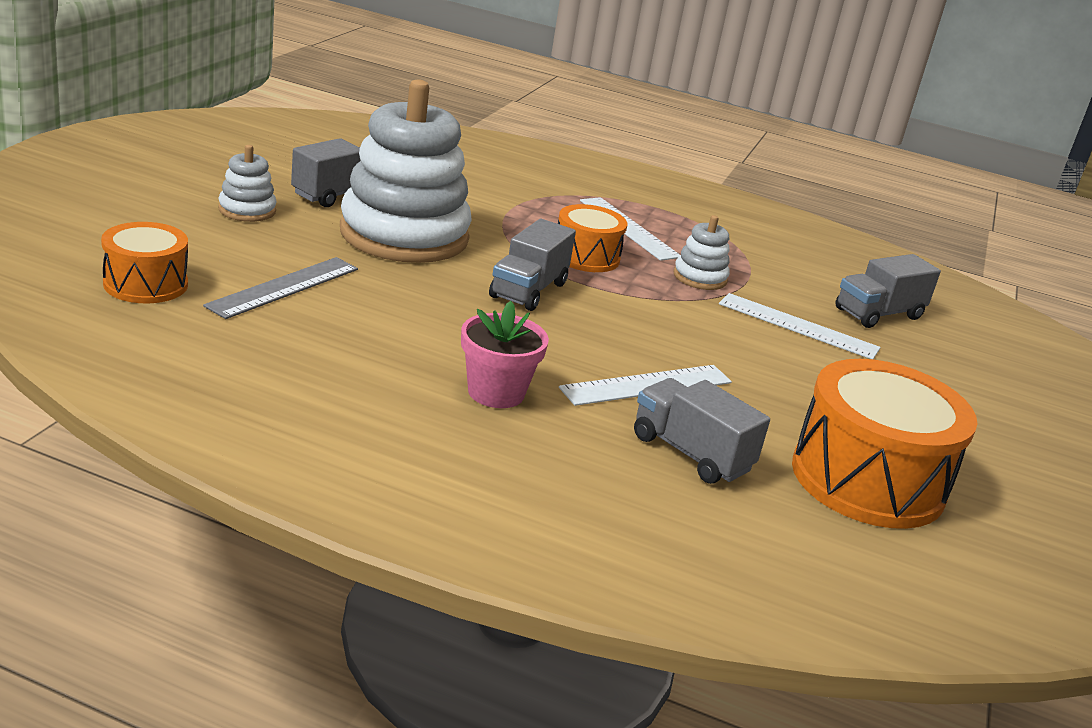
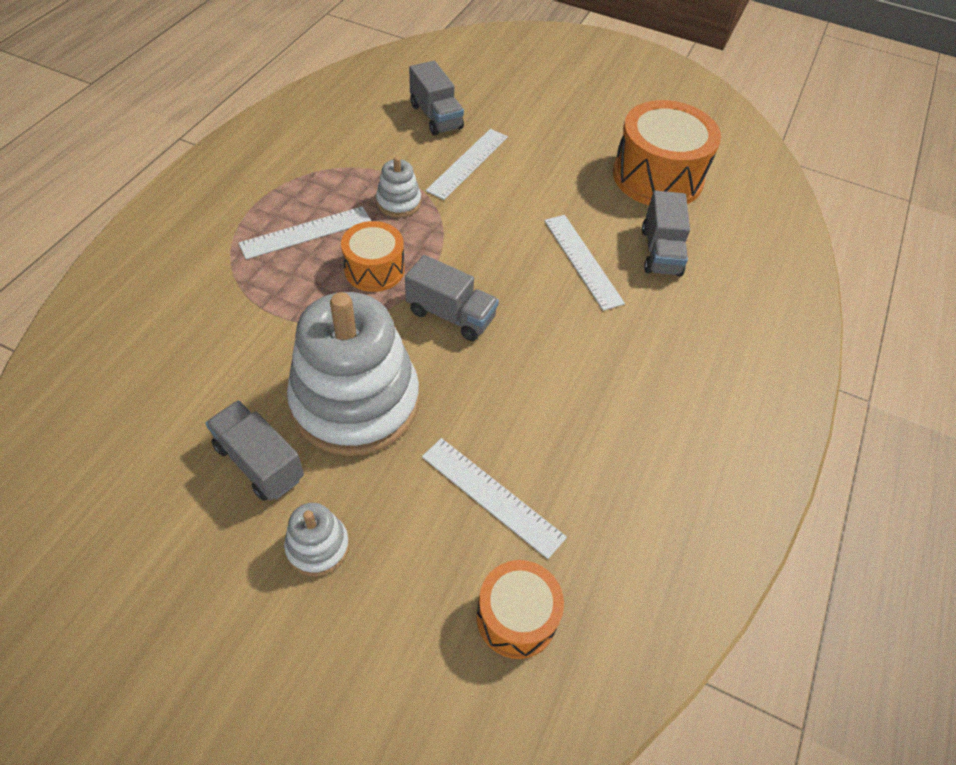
camera: 85 degrees left, 25 degrees up
(284, 287) = (491, 496): grey ruler -> white ruler
(496, 392) = (622, 347): pink flower pot -> none
(691, 453) = (660, 252): grey truck -> grey truck turned 45 degrees counterclockwise

